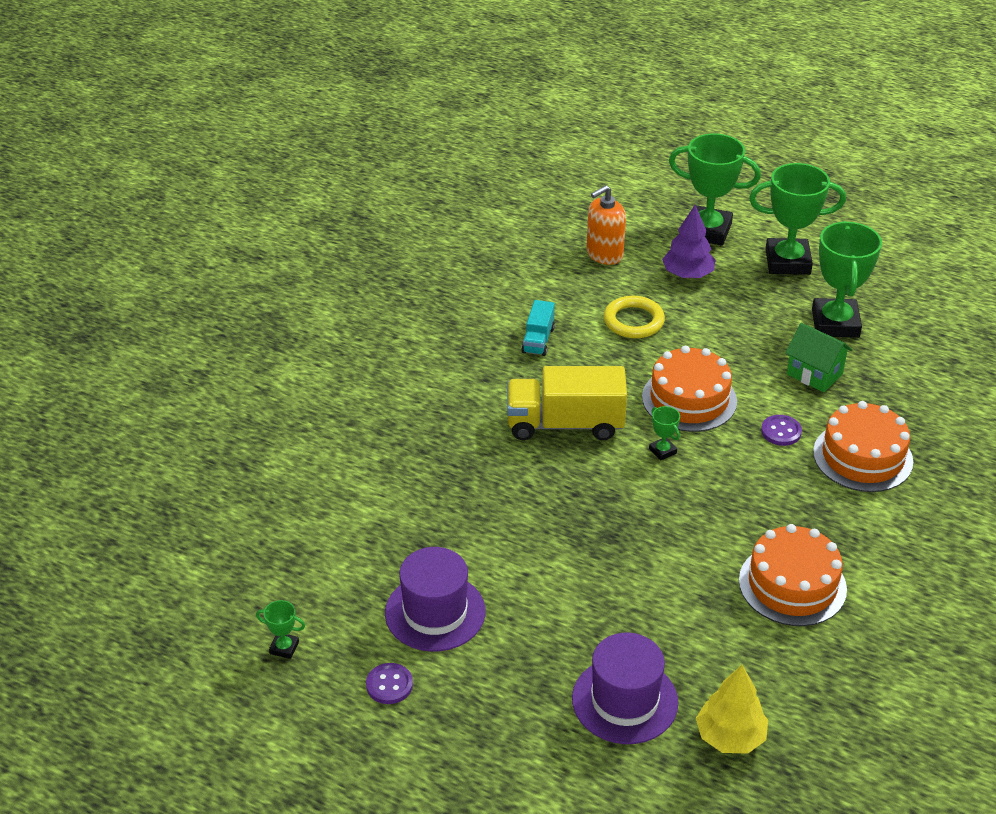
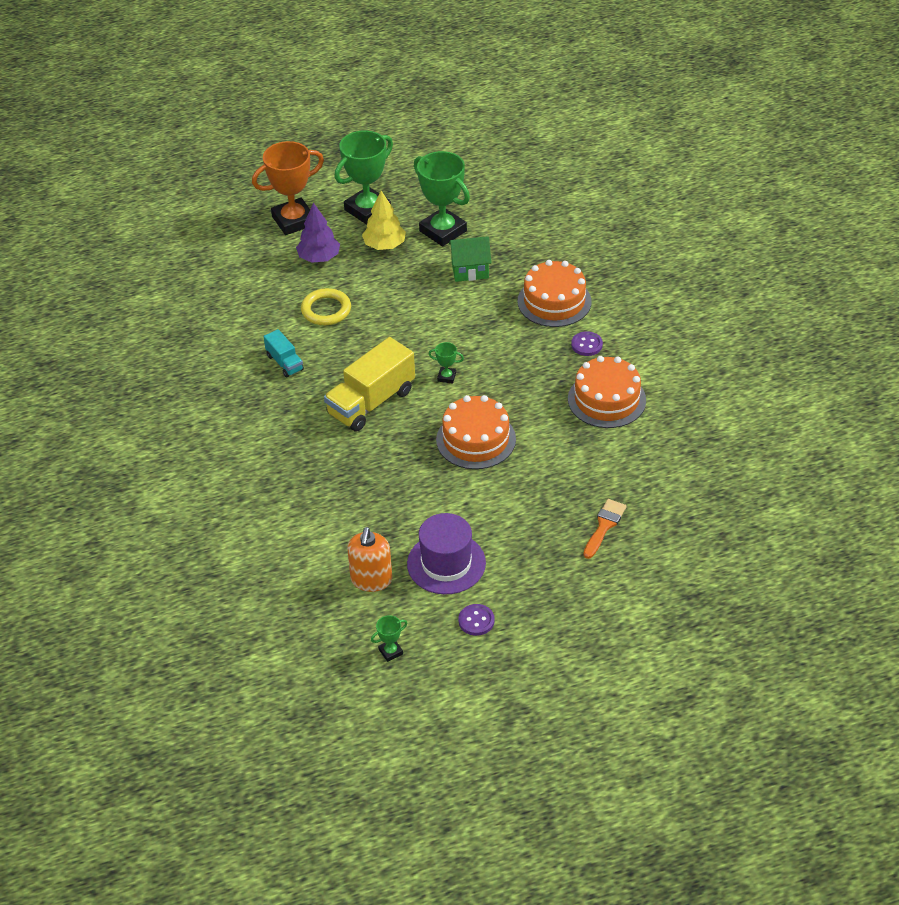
camera: 45 degrees left, 5 degrees up
(604, 254) = (250, 279): orange soap dispenser -> orange soap dispenser (371, 580)
(625, 700) = (604, 526): purple hat -> orange brush
(689, 399) = (421, 335): orange cake -> orange cake (476, 439)
(707, 231) = (293, 221): green trophy -> orange trophy
(730, 736) = (675, 501): yellow tree -> yellow tree (384, 245)
(781, 431) = (495, 318): purple button -> purple button (586, 345)

